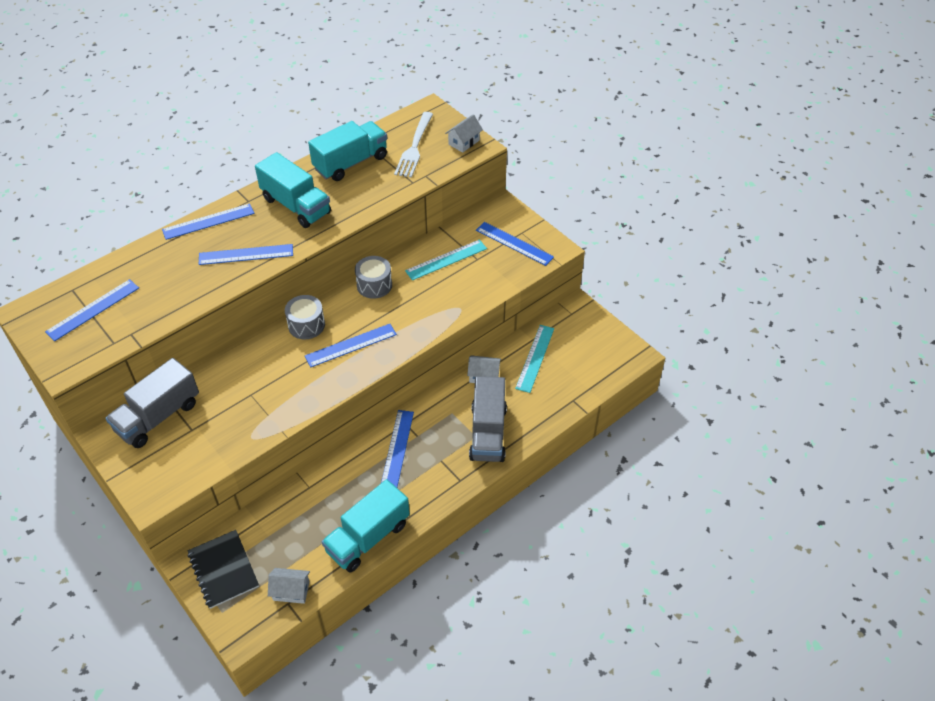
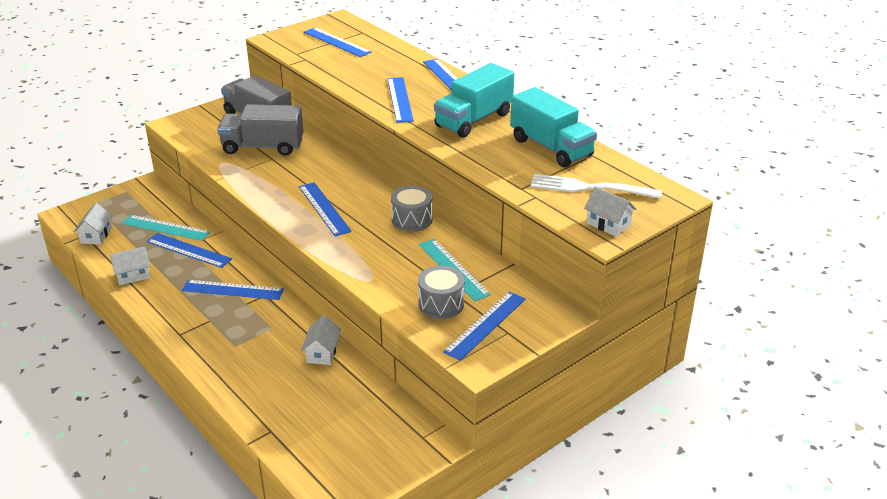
camera: 90 degrees right, 15 degrees down
(223, 569) = (133, 201): black notebook -> none
(306, 325) = (356, 182): grey drum -> grey drum (441, 304)
(329, 496) = (188, 250): none -> blue ruler
(368, 537) = (133, 275): turquoise truck -> white house
(488, 433) = (237, 355): grey truck -> grey truck (263, 147)
(535, 358) = (345, 397): turquoise ruler -> turquoise ruler (166, 228)

